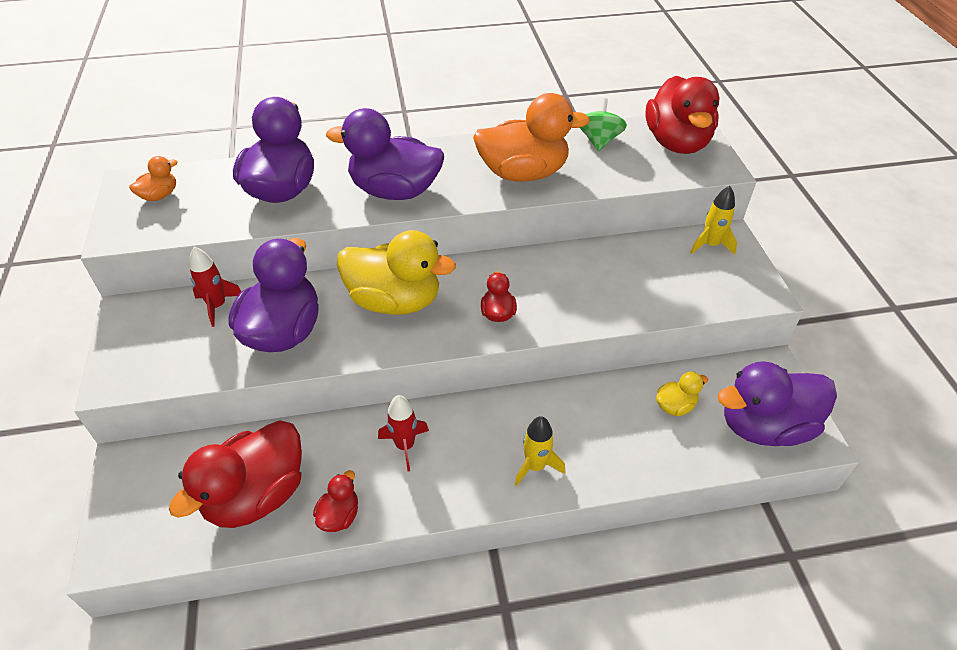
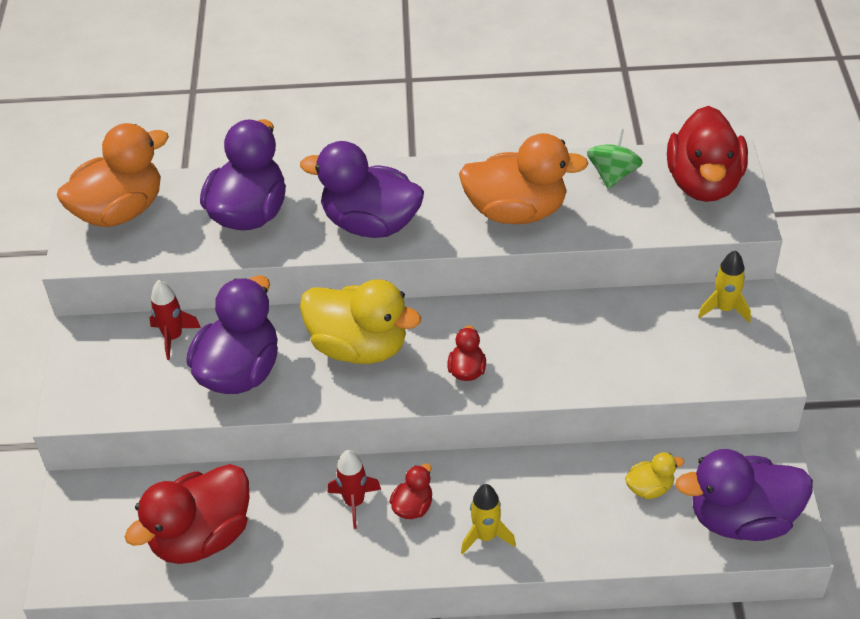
camera: 10 degrees right, 0 degrees up
(159, 195) = (120, 211): orange duck -> orange duck, size x2.19
(339, 515) = (281, 564): red duck -> red duck (413, 507)

